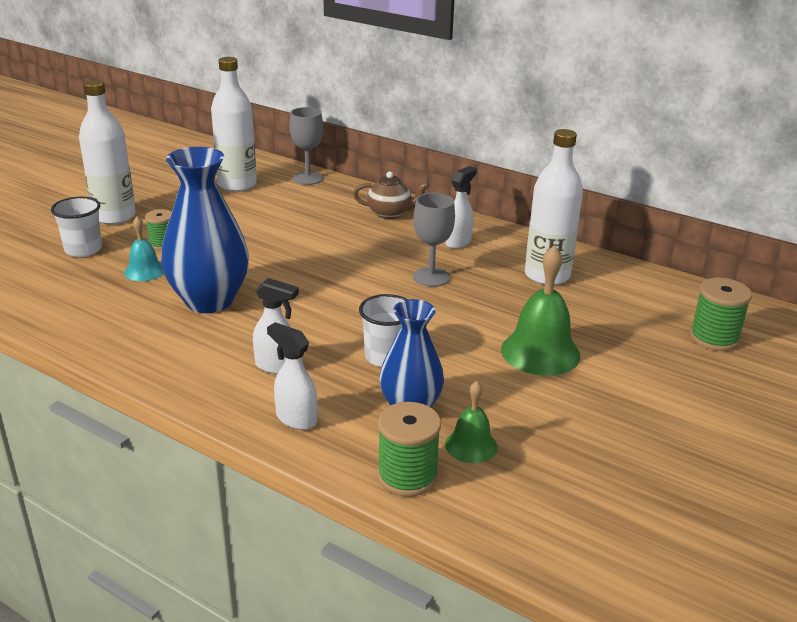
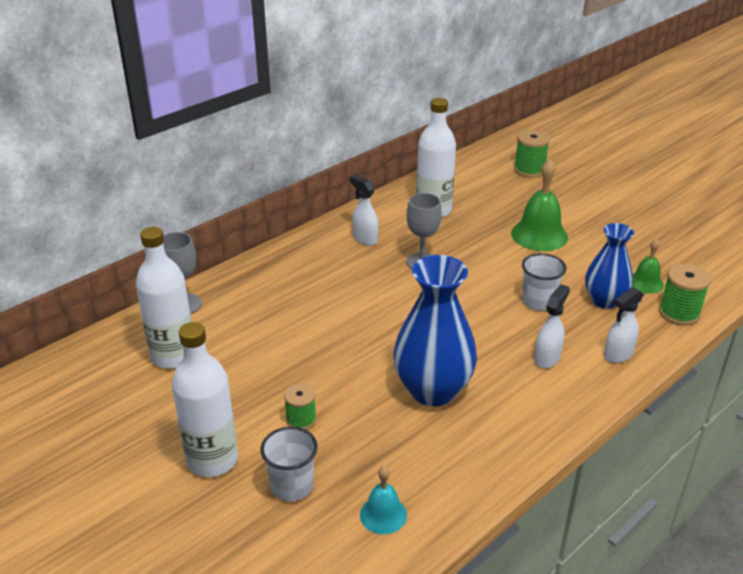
camera: 75 degrees left, 5 degrees up
(144, 271) = (360, 434): turquoise bell -> turquoise bell (383, 514)
(390, 213) = (294, 265): brown teapot -> none

